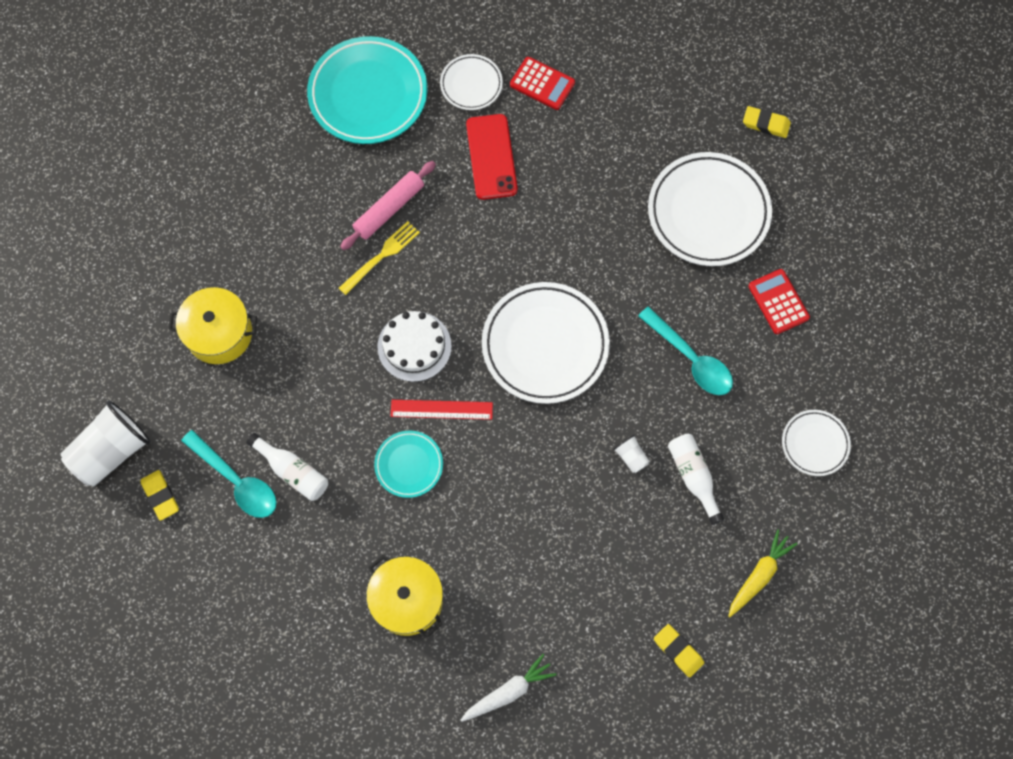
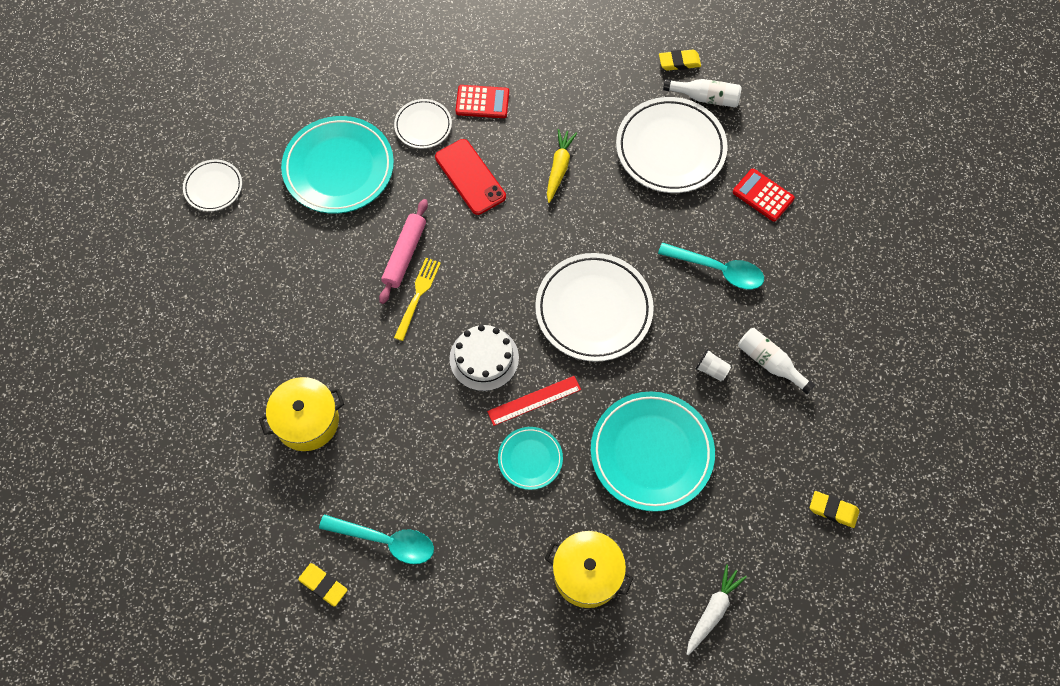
camera: 25 degrees left, 5 degrees down
(111, 451) = (258, 566): white cup -> none
(293, 471) = (431, 510): white bottle -> white bottle (705, 97)
(528, 512) = (651, 453): none -> turquoise plate
(759, 575) = (864, 418): yellow carrot -> yellow carrot (559, 168)
(815, 444) = (851, 294): white plate -> white plate (213, 187)

